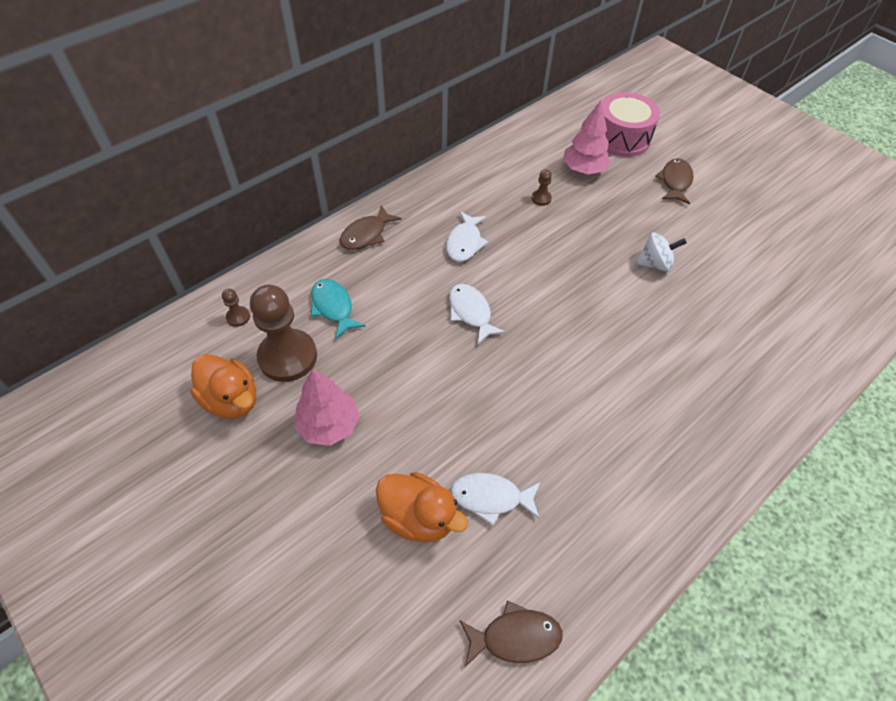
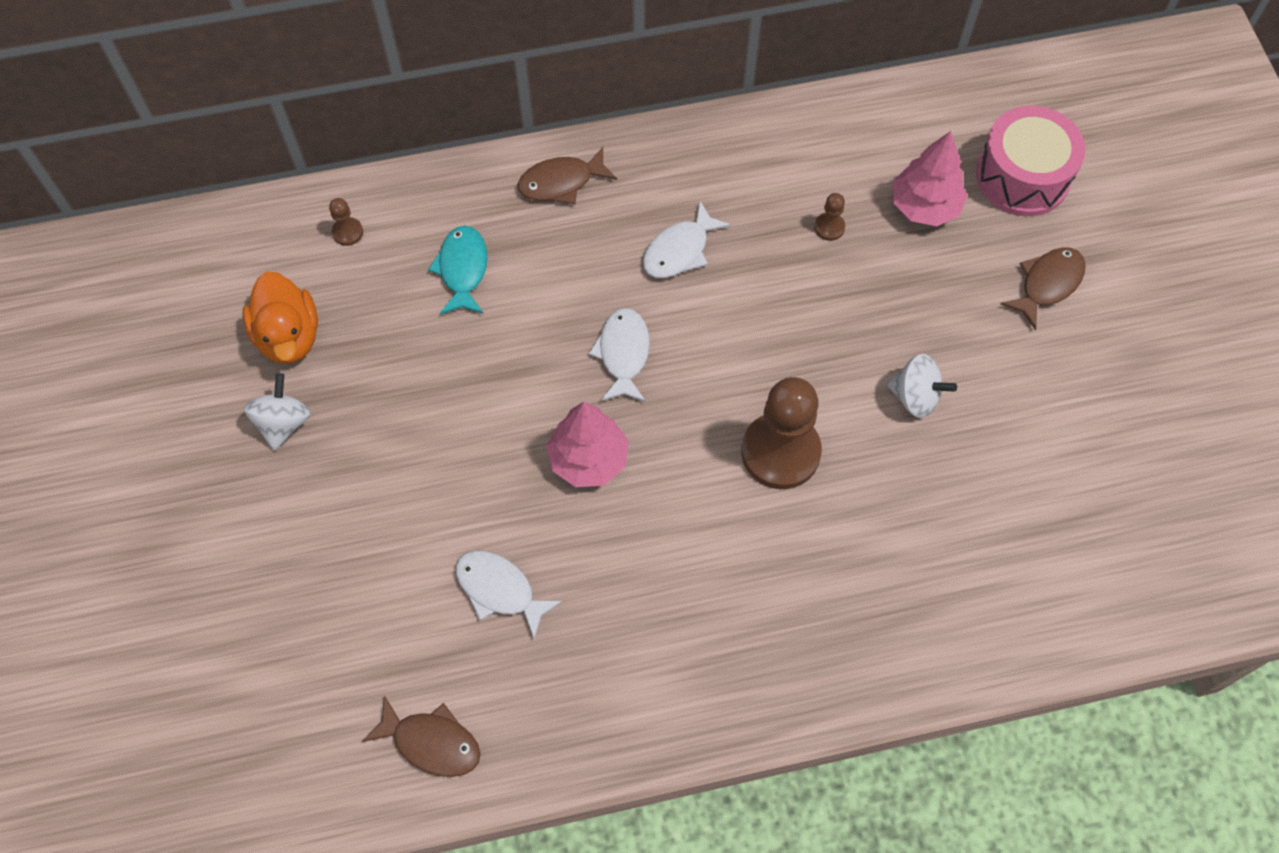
camera: 30 degrees right, 10 degrees up
(260, 460) = (283, 423): none -> white spinning top
(288, 357) = (376, 311): brown pawn -> brown pawn (780, 452)
(329, 425) = (375, 418): pink tree -> pink tree (588, 459)
(418, 517) = (410, 570): orange duck -> none

